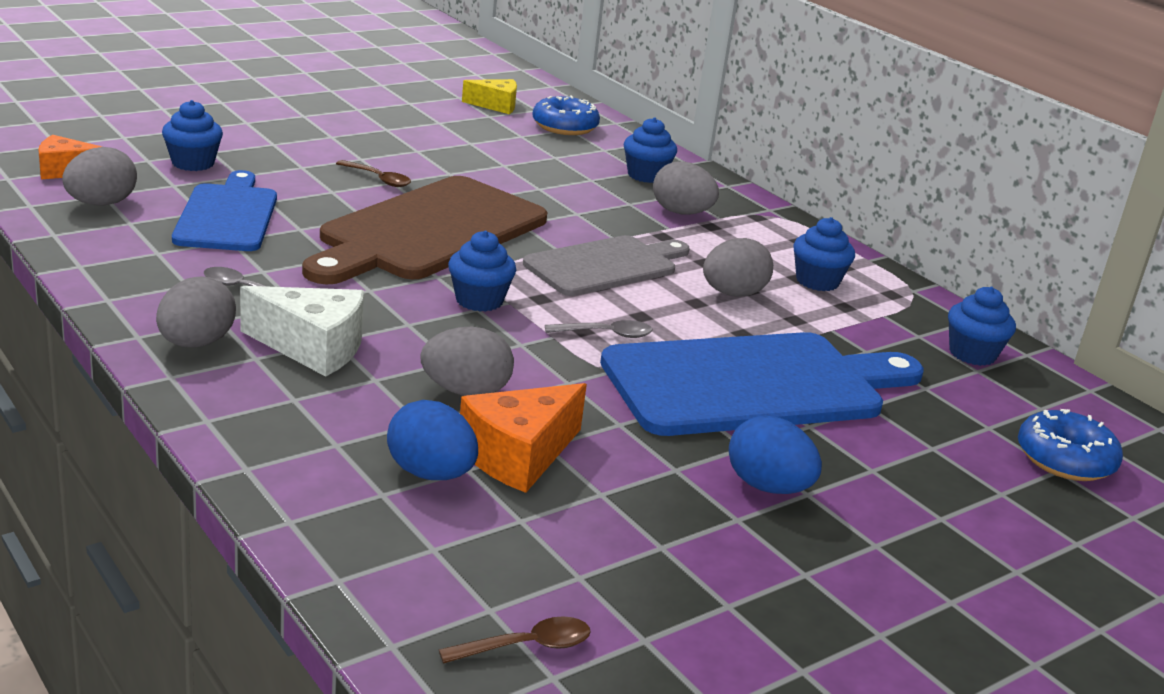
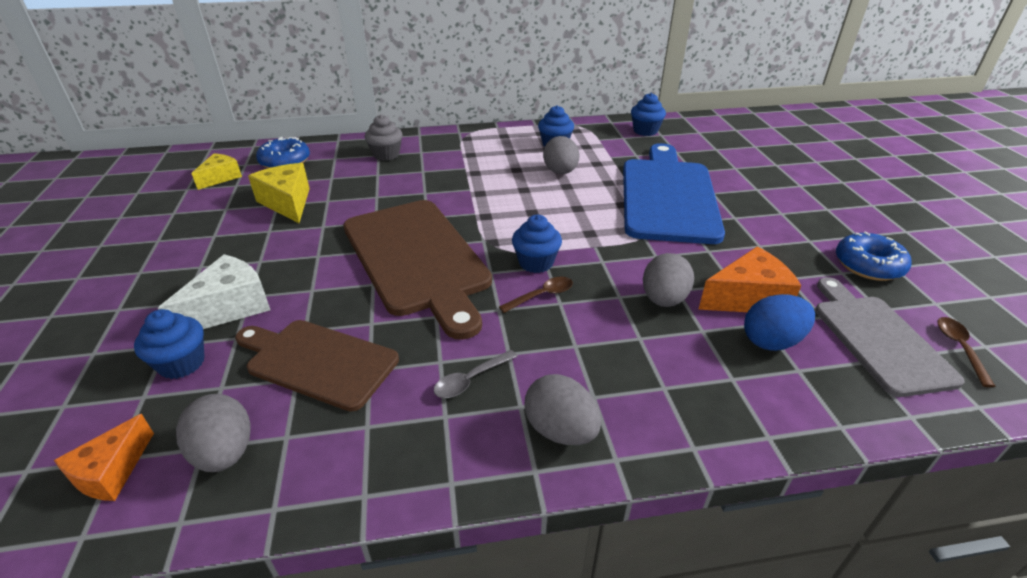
camera: 60 degrees left, 10 degrees up
(227, 215) = (317, 362): blue cutting board -> brown cutting board
(313, 347) = (585, 359): white cheese -> white cheese (230, 307)
(378, 179) = (307, 261): brown spoon -> brown spoon (542, 295)
(478, 147) = (287, 203): none -> yellow cheese
(518, 456) = (747, 298): orange cheese -> orange cheese turned 90 degrees counterclockwise
(605, 265) = (506, 202): grey cutting board -> grey cutting board (877, 339)
(606, 334) = (598, 226): grey spoon -> none
(646, 175) = (386, 155): blue cupcake -> grey cupcake
(681, 213) = (447, 158): grey egg -> none
(768, 487) = (777, 222): blue egg -> none
(1065, 459) = (746, 141): blue donut -> blue donut (868, 265)

